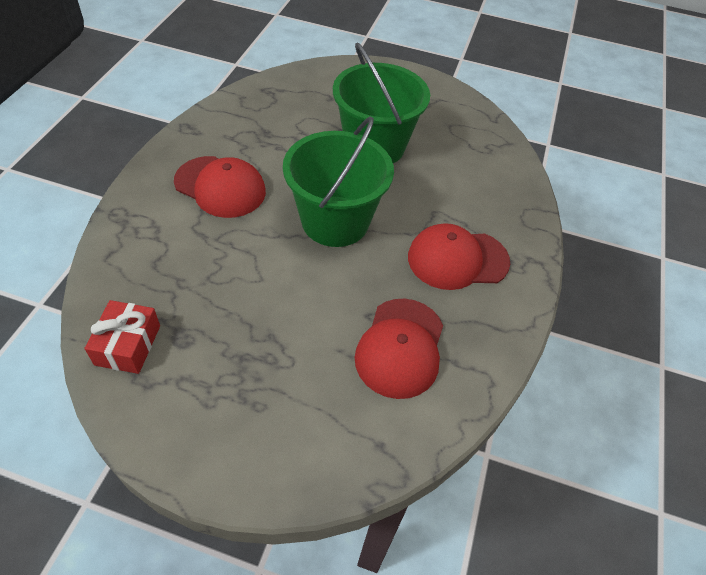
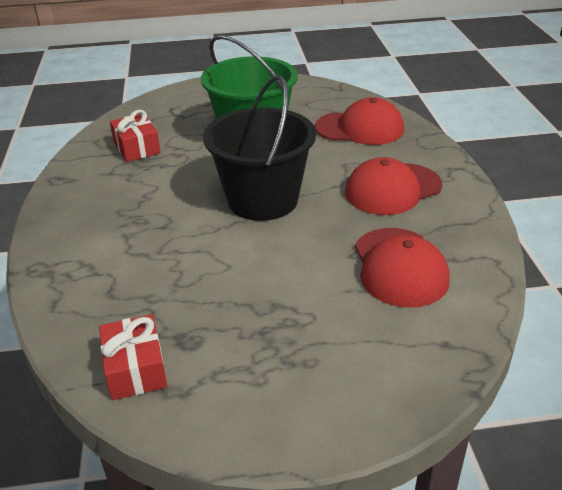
camera: 20 degrees left, 15 degrees down
(220, 187) = (130, 212): red cap -> red cap (360, 128)
(269, 119) = (137, 148): none -> red gift
(335, 221) = (262, 200): green bucket -> black bucket

